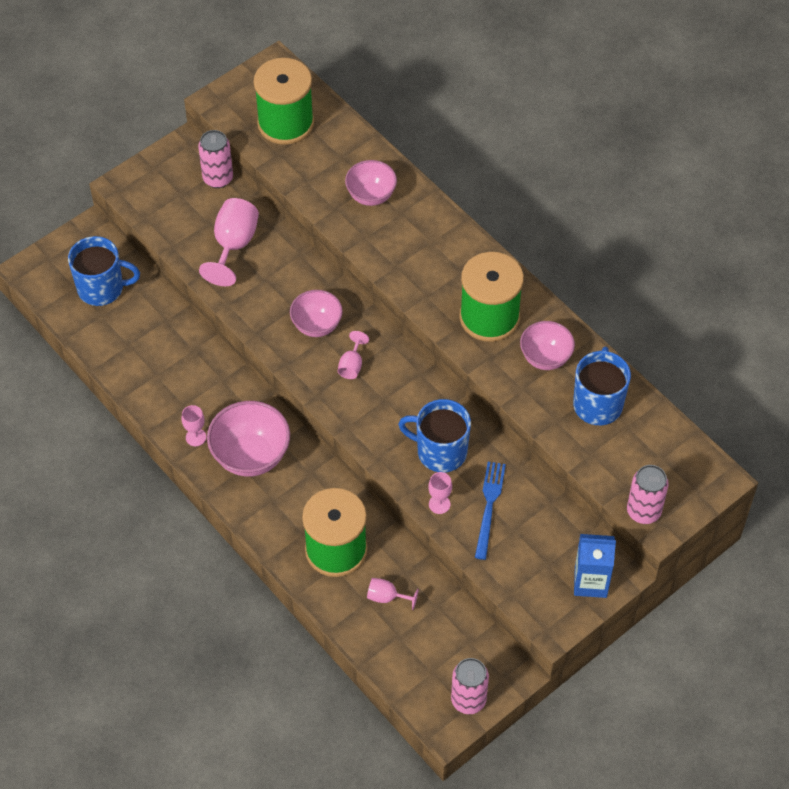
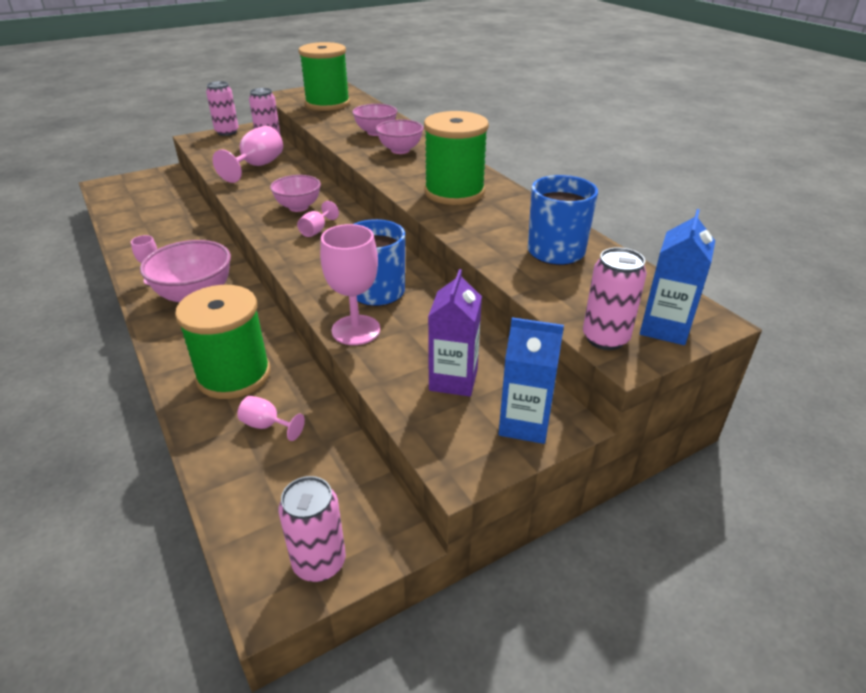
camera: 10 degrees right, 20 degrees down
(102, 288) = (149, 196): blue mug -> none
(155, 165) = (227, 132): none -> pink can
(439, 504) = (356, 330): pink goblet -> pink goblet, size x1.88
(489, 506) = (413, 338): blue fork -> none
(531, 547) = (453, 380): none -> purple carton
(545, 358) = (504, 218): pink bowl -> pink bowl (400, 150)
(687, 493) = (664, 328): none -> blue carton

